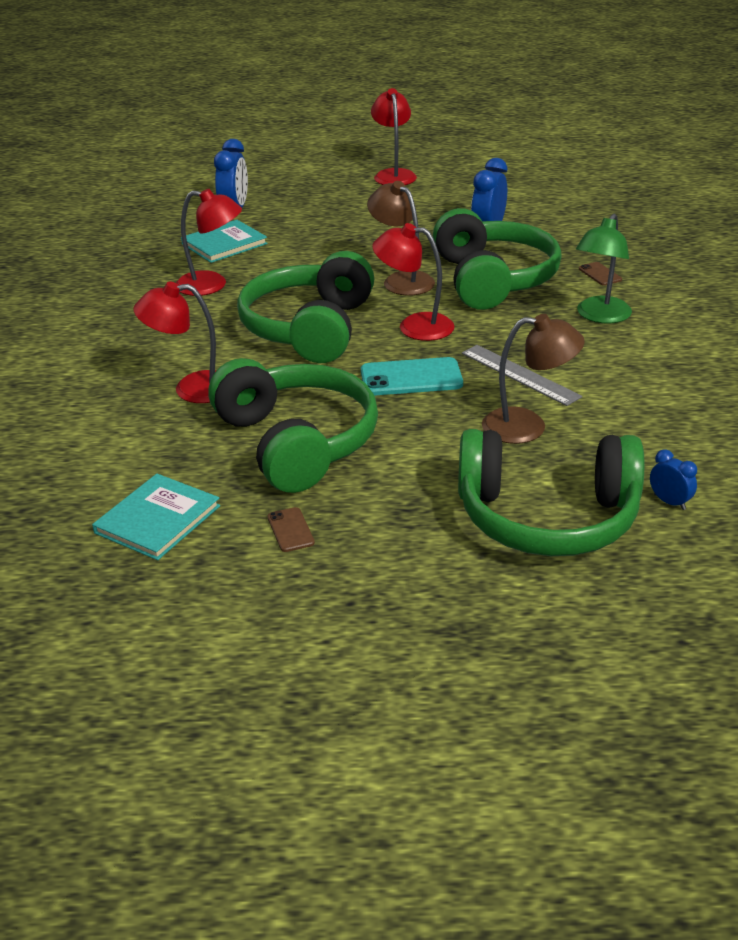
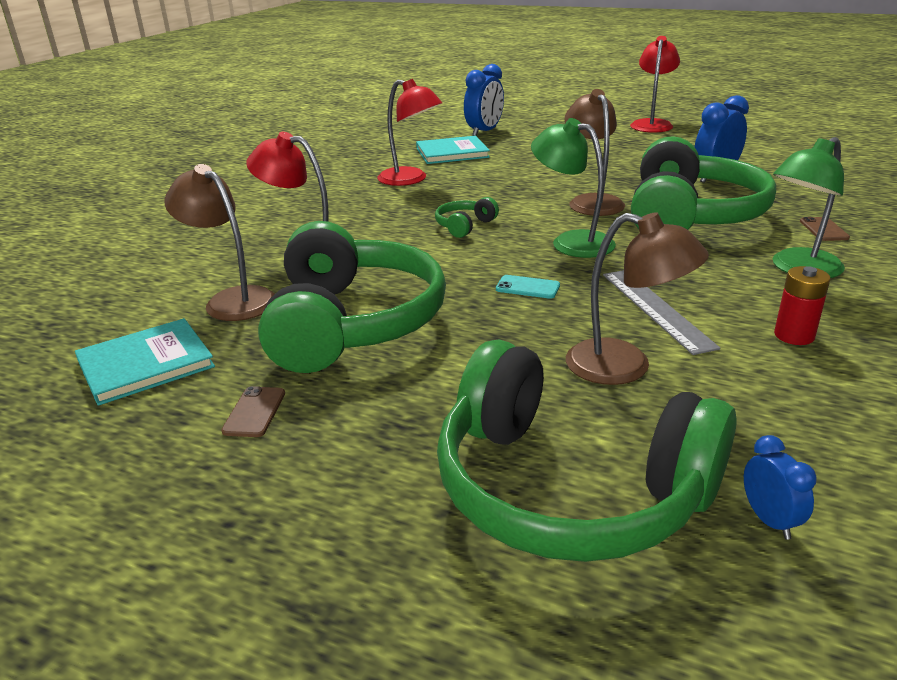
camera: 25 degrees right, 5 degrees down
(169, 447) = (232, 300): none -> brown lamp
(309, 328) = (464, 226): green headphones -> green headphones, size x0.40
(411, 378) = (527, 287): turquoise phone -> turquoise phone, size x0.52
(414, 326) = (571, 242): red lamp -> green lamp
(624, 374) = (794, 336): none -> red battery

